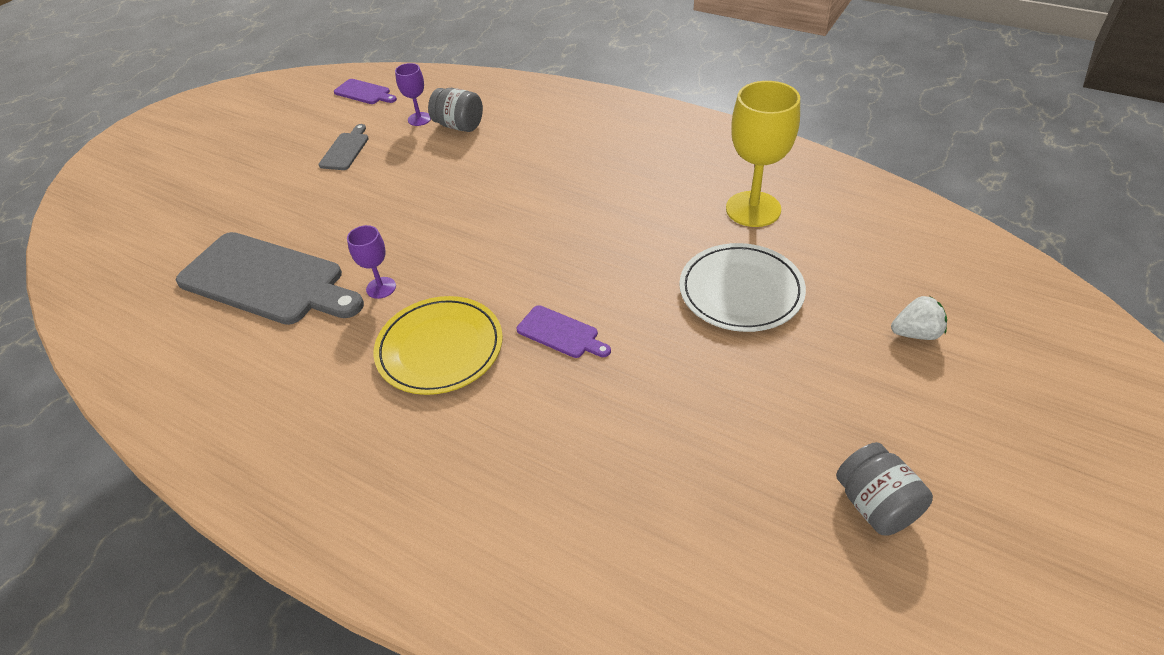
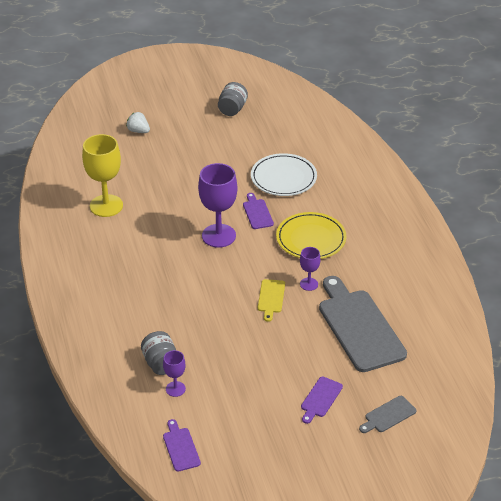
camera: 140 degrees left, 5 degrees down
(259, 190) = (320, 399): none -> purple cutting board
(346, 150) = (243, 395): grey cutting board -> grey cutting board (388, 415)
(413, 243) = (271, 298): none -> yellow cutting board
(569, 268) = (218, 236): none -> purple goblet
(741, 291) = (169, 181): white plate -> white plate (283, 178)

